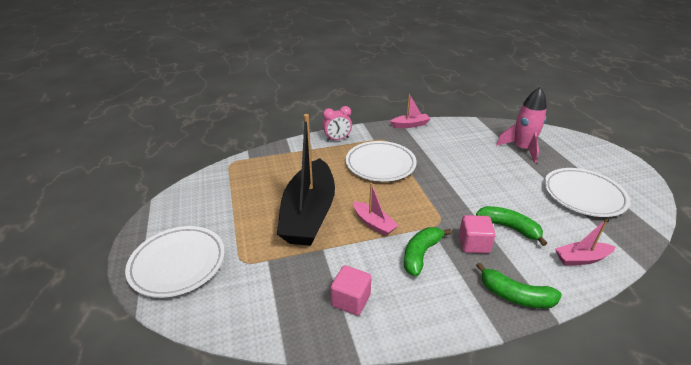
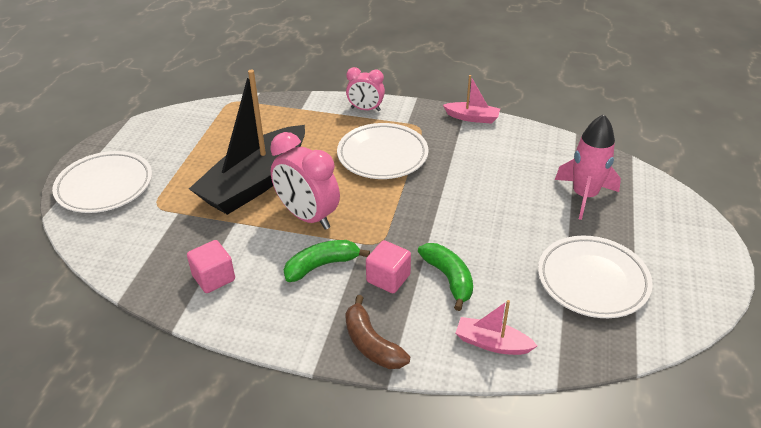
camera: 30 degrees right, 5 degrees up
(373, 223) = (307, 217): pink boat -> pink clock
(515, 296) = (371, 344): green banana -> brown banana

